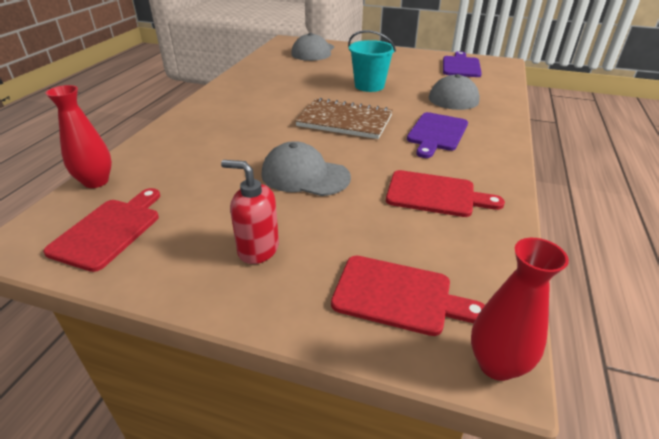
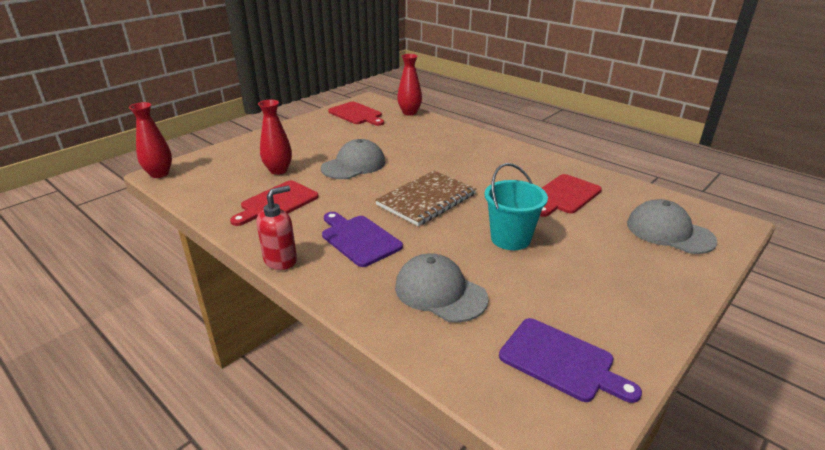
camera: 115 degrees right, 5 degrees down
(258, 249) = (299, 141): red soap dispenser -> red soap dispenser (281, 260)
(365, 227) = (278, 170): none -> red vase
(398, 296) = (222, 165): red cutting board -> red cutting board (564, 195)

